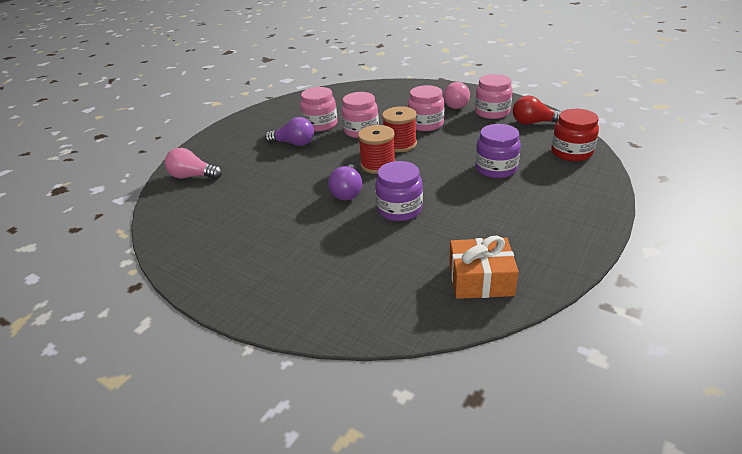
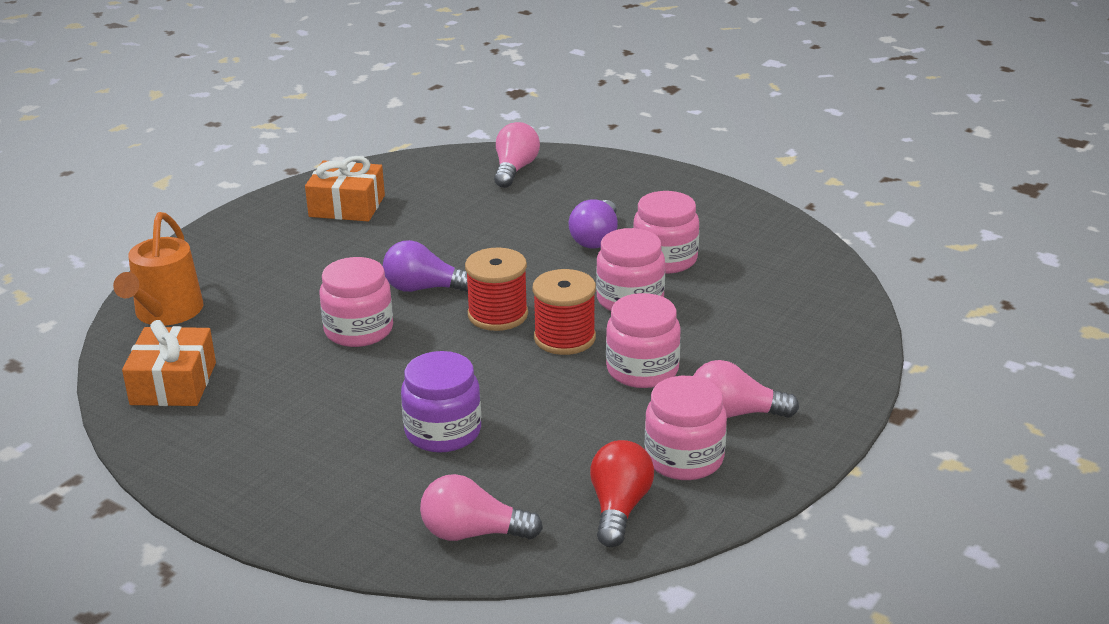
camera: 90 degrees right, 5 degrees down
(222, 240) = (347, 206): none -> orange gift
(383, 307) = (166, 313): none -> orange watering can
(399, 209) = (359, 330): purple jar -> pink jar
(571, 152) = (473, 533): red jar -> pink light bulb

